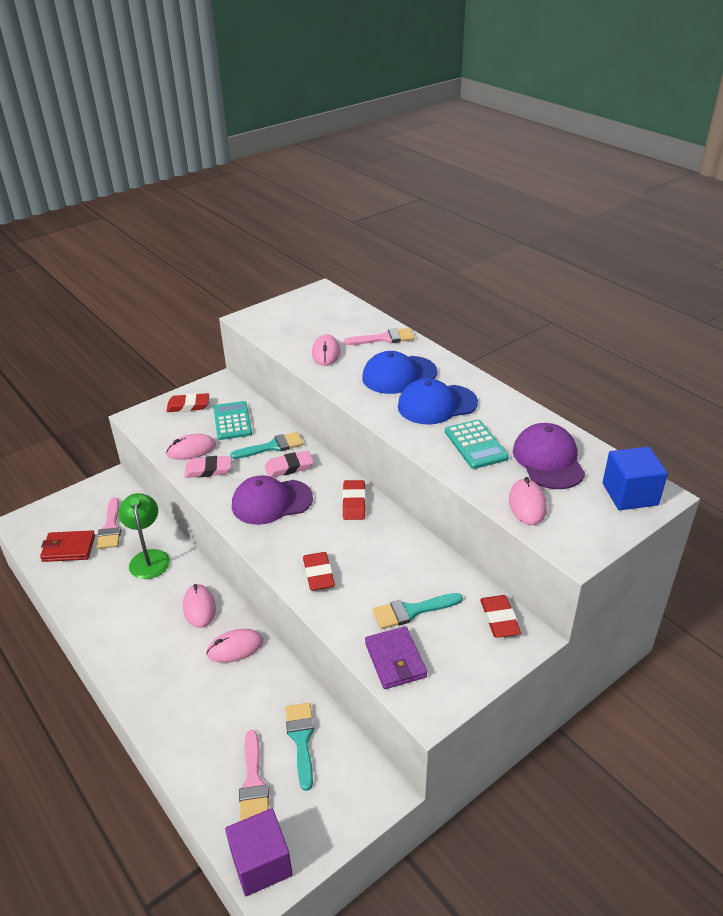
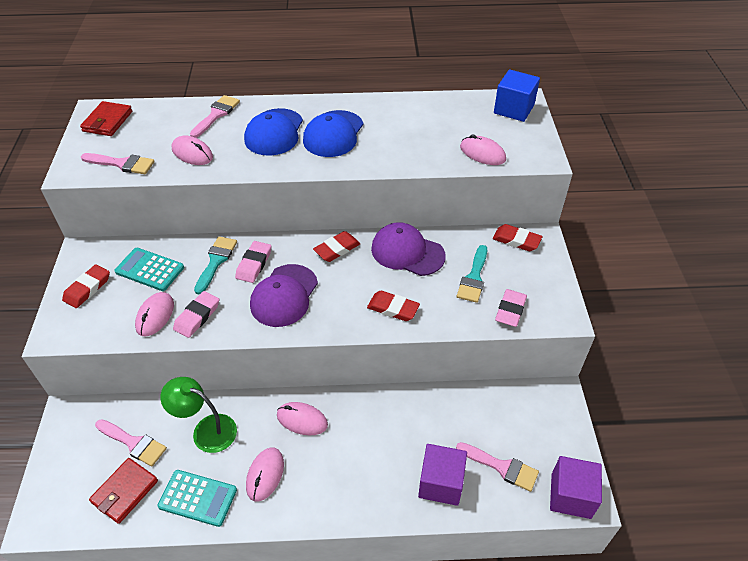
camera: 55 degrees left, 10 degrees up
(202, 741) = (441, 483): none -> purple cube
(235, 648) = (367, 416): pink mouse -> pink mouse (265, 475)
(278, 332) = (122, 164): none -> pink brush
(301, 739) = (485, 417): turquoise brush -> none
(316, 301) = (108, 121): none -> red wallet
(354, 503) = (337, 249): red eraser -> red eraser turned 75 degrees counterclockwise
(395, 660) = (510, 310): purple wallet -> pink eraser
(475, 445) = (399, 141): turquoise calculator -> turquoise calculator (198, 498)
(548, 460) = (449, 121): purple cap -> purple cap (407, 252)

